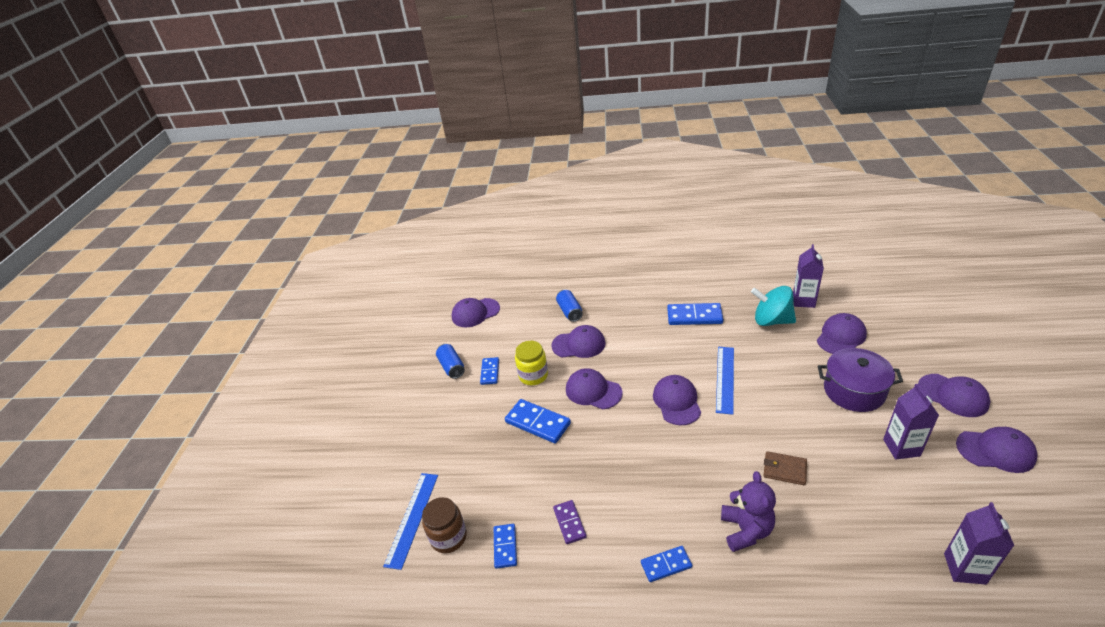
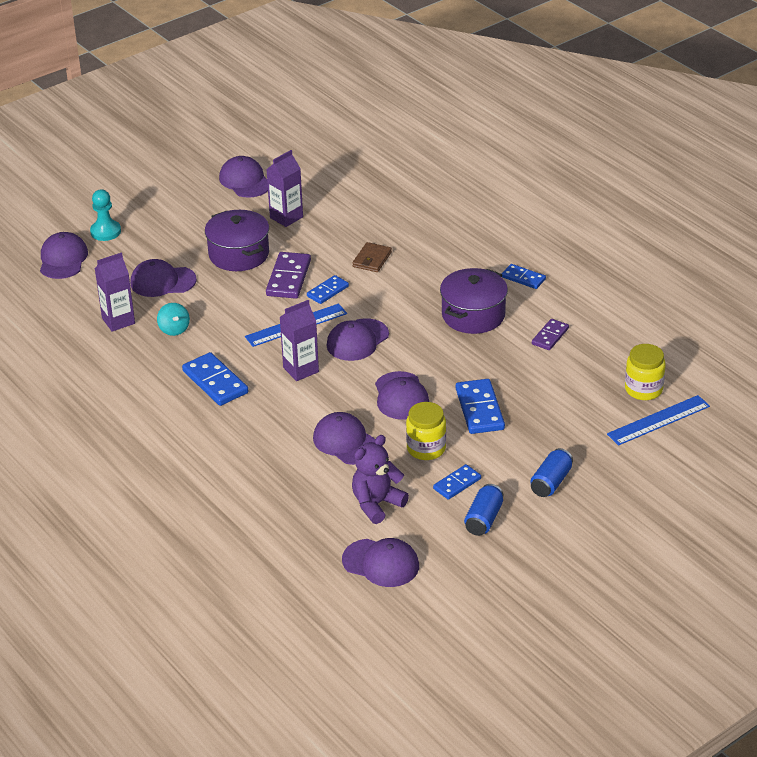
camera: 135 degrees left, 0 degrees up
(448, 537) = (643, 389): brown jar -> yellow jar
(505, 547) = (610, 356): blue domino -> blue domino (327, 291)
(569, 311) = (297, 480): blue can -> blue can (551, 482)
(645, 489) = (473, 315): none -> purple pot
(746, 530) = (451, 257): purple teddy bear -> purple teddy bear (377, 504)
(771, 320) = (174, 329): turquoise spinning top -> turquoise spinning top, size x0.56
(784, 470) = (372, 259): brown wallet -> brown wallet turned 45 degrees clockwise
(794, 403) = (288, 278): none -> purple domino
(941, 334) = (105, 232): none -> turquoise pawn
(953, 395) = (195, 209): purple cap -> purple cap (63, 259)
(964, 568) = (376, 172): purple carton -> purple carton (301, 370)

